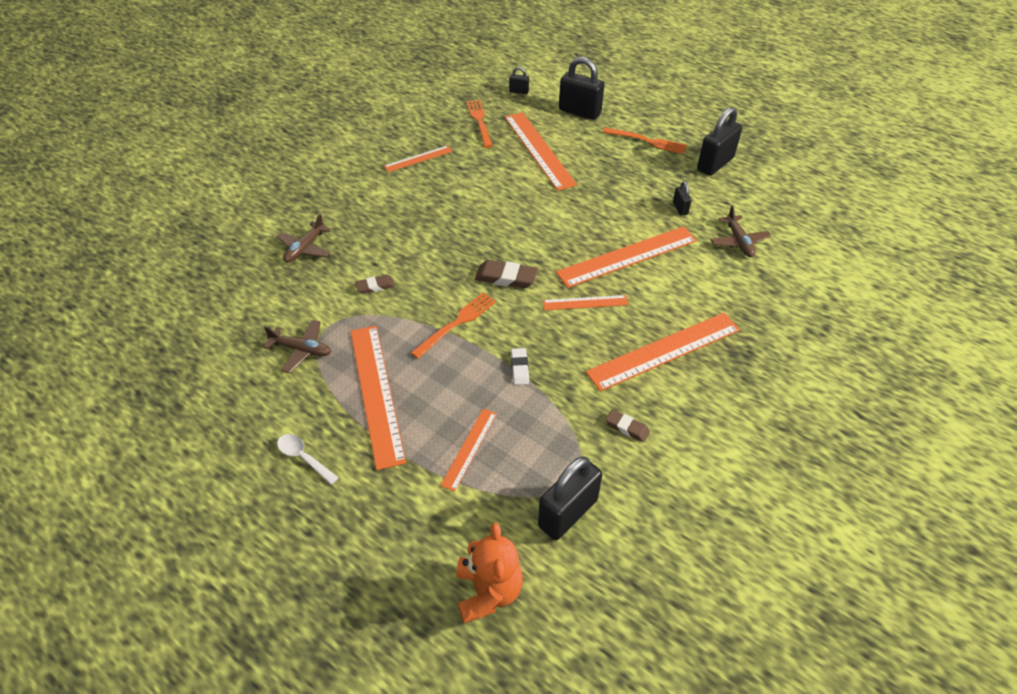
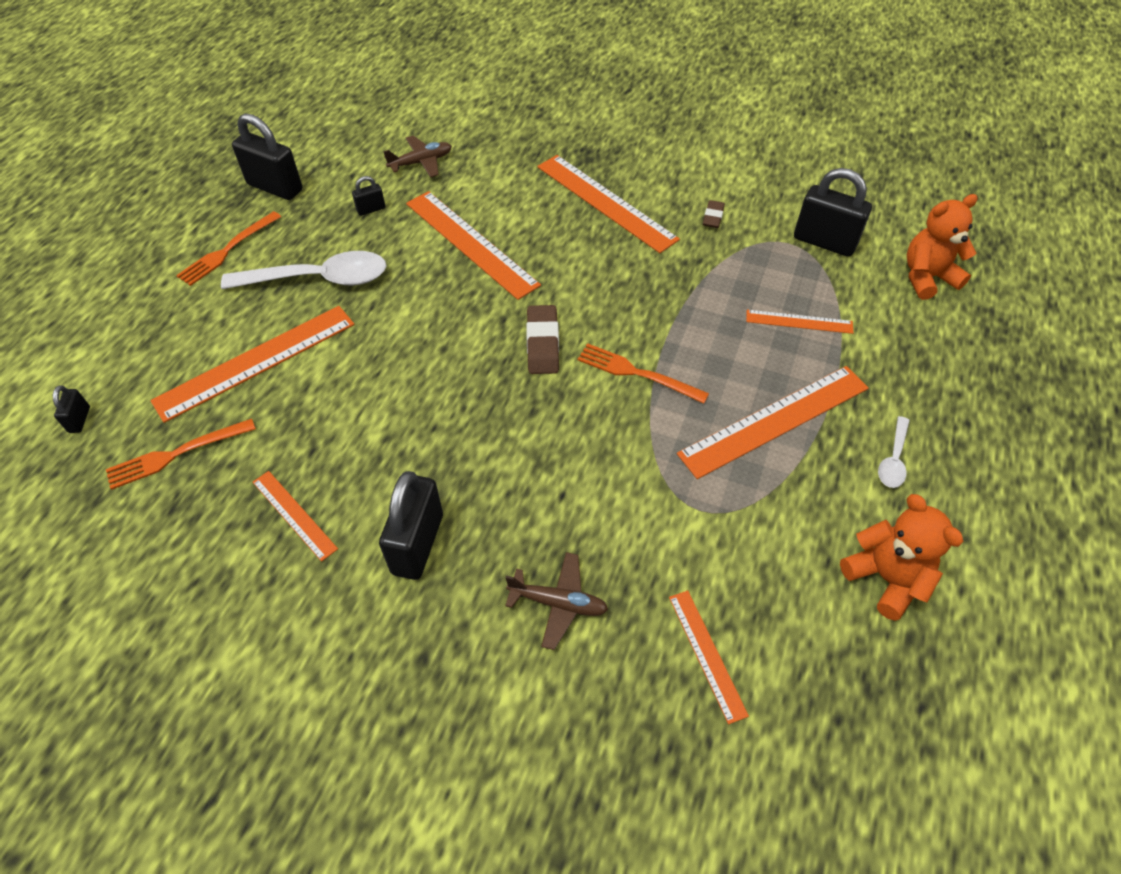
camera: 105 degrees left, 5 degrees up
(221, 410) = (885, 578): none -> orange teddy bear
(301, 350) = (751, 524): brown plane -> none
(375, 286) = (606, 478): brown eraser -> none
(519, 368) = (678, 304): white eraser -> none
(579, 112) = (149, 331): black padlock -> black padlock (418, 544)
(585, 303) = (559, 267): orange ruler -> orange ruler (707, 654)
(607, 178) = (319, 279): none -> white spoon
(647, 141) = (227, 250): orange fork -> orange fork turned 150 degrees counterclockwise

